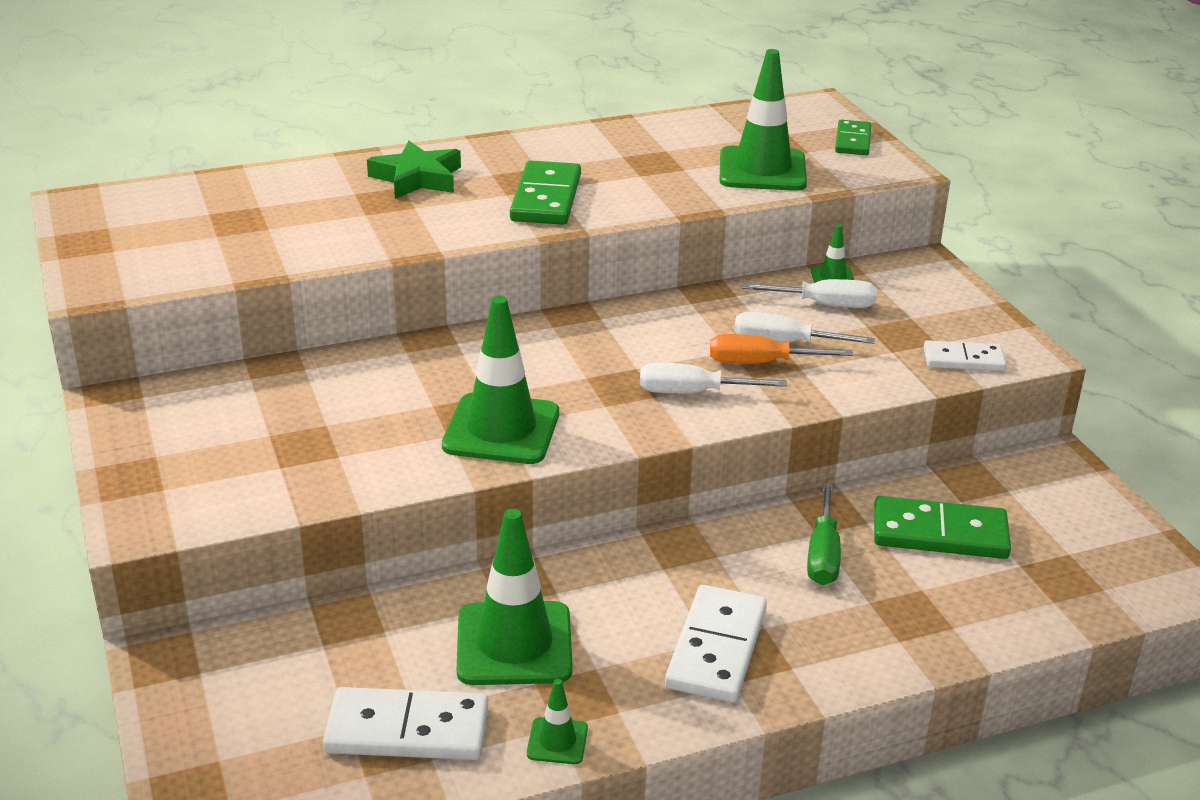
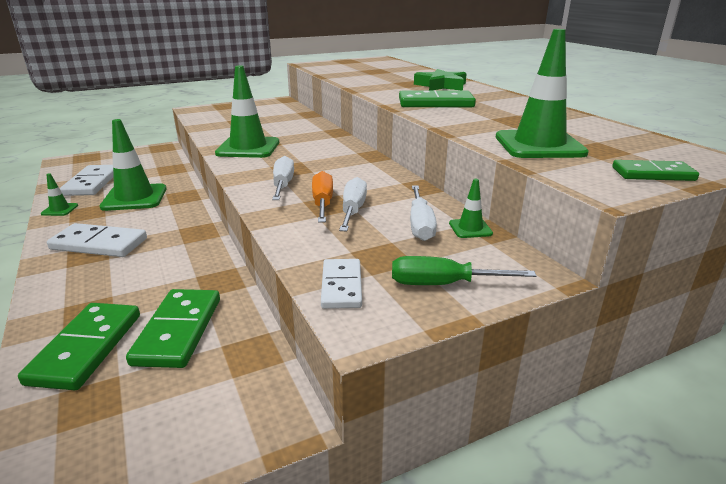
camera: 85 degrees right, 5 degrees down
(823, 554) = (171, 278): green screwdriver -> green screwdriver (443, 284)
(981, 598) = (87, 348): none -> green domino

